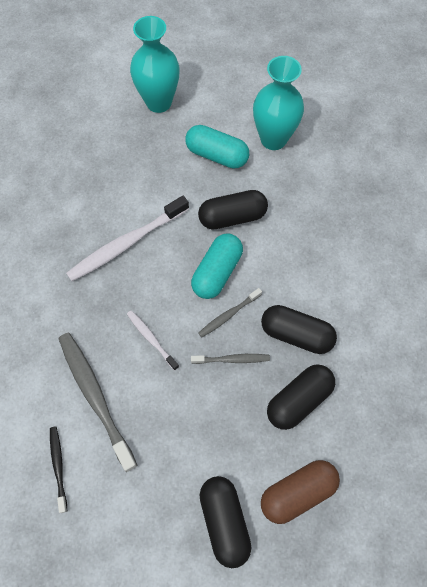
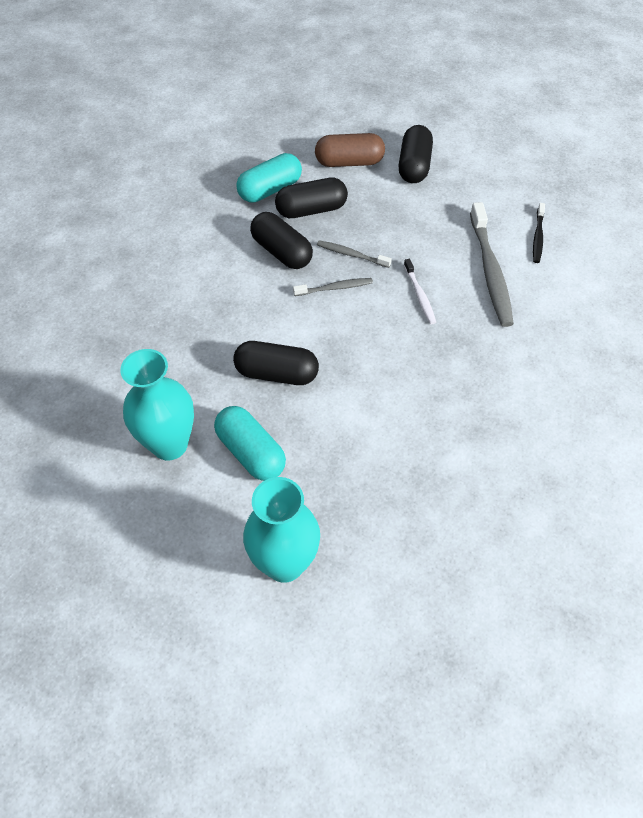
camera: 155 degrees left, 10 degrees down
(127, 243) = (408, 391): white toothbrush -> none
(217, 272) = (325, 327): turquoise capsule -> turquoise capsule (270, 190)

